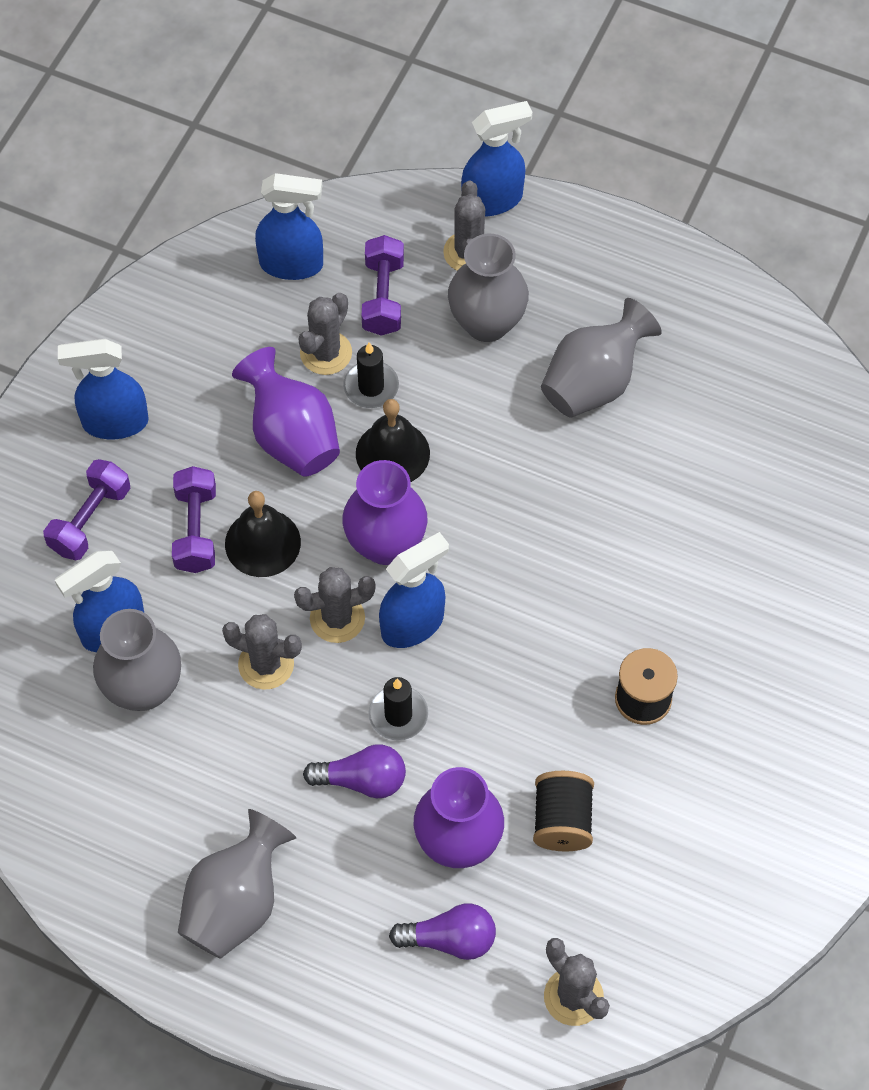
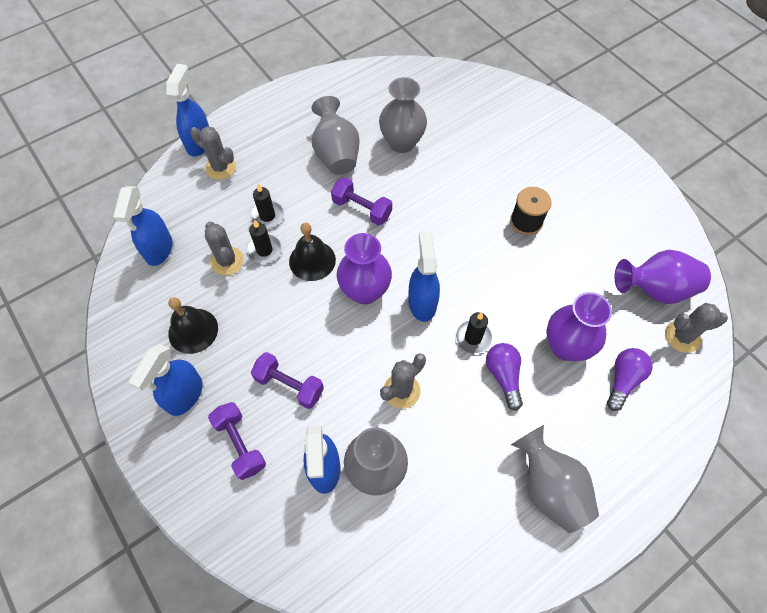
camera: 60 degrees left, 0 degrees up
(262, 543) = (322, 353): black bell -> black bell (193, 330)
(292, 264) = (159, 249): blue spray bottle -> blue spray bottle turned 150 degrees clockwise
(292, 436) = (266, 304): purple vase -> purple vase (654, 289)
(337, 618) = (395, 338): grey cactus -> none
(362, 780) = (503, 376): purple light bulb -> purple light bulb turned 45 degrees counterclockwise
(383, 297) = (215, 217): purple dumbbell -> purple dumbbell (362, 209)
(427, 358) = (267, 216): none -> black candle
(487, 323) = (268, 180): grey vase -> grey vase (402, 143)
(562, 821) = (577, 291): black spool -> none

